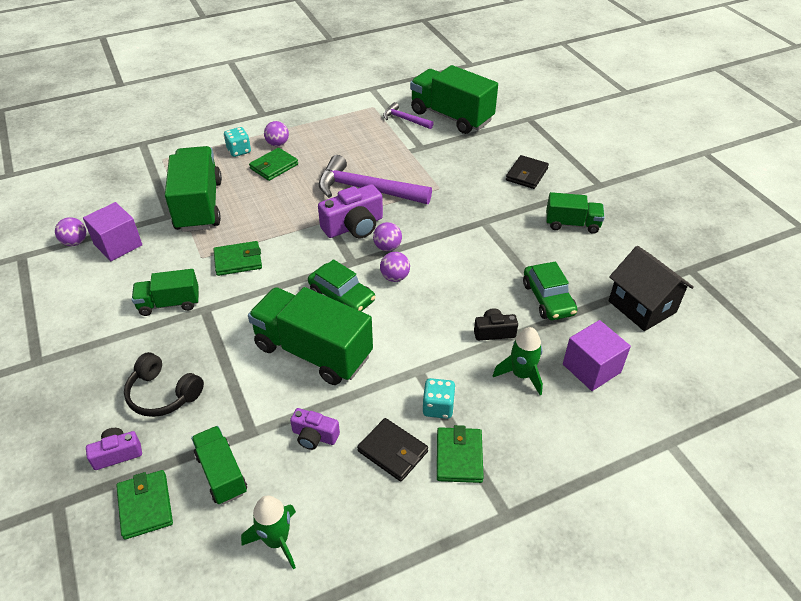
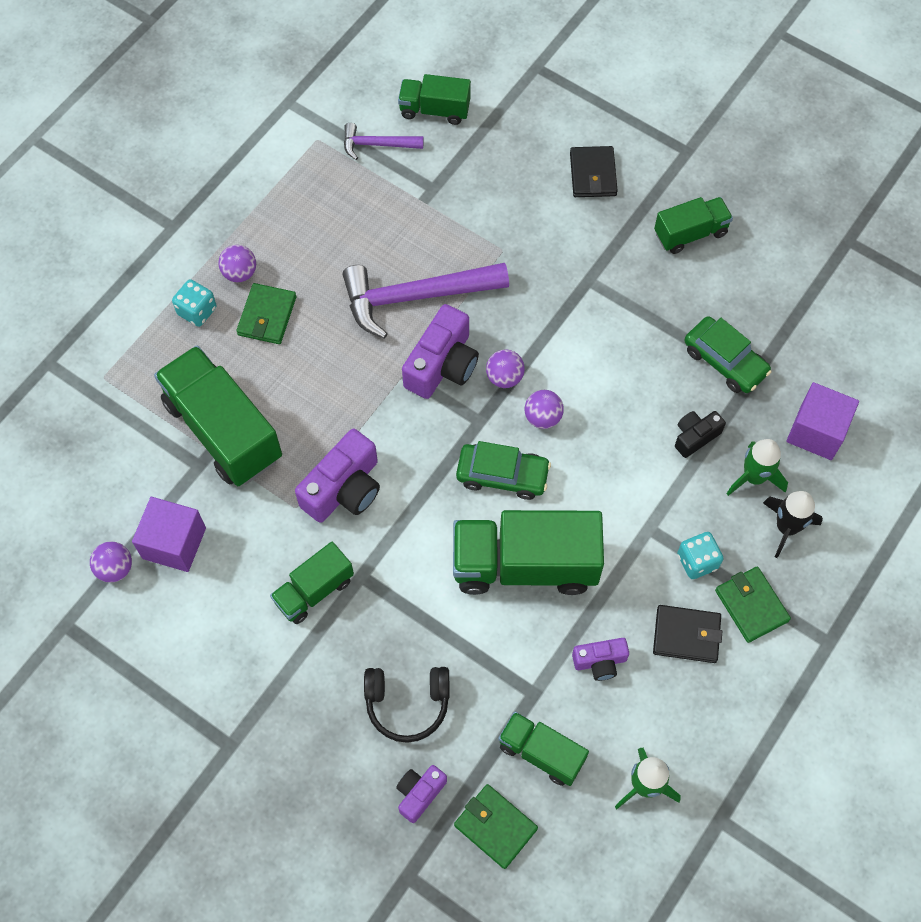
camera: 30 degrees left, 20 degrees up
(238, 261) = (344, 488): green wallet -> purple camera
(451, 116) = (434, 110): green truck -> green truck, size x0.55
(525, 418) = (786, 527): none -> black rocket
(642, 306) = (825, 321): black house -> none

